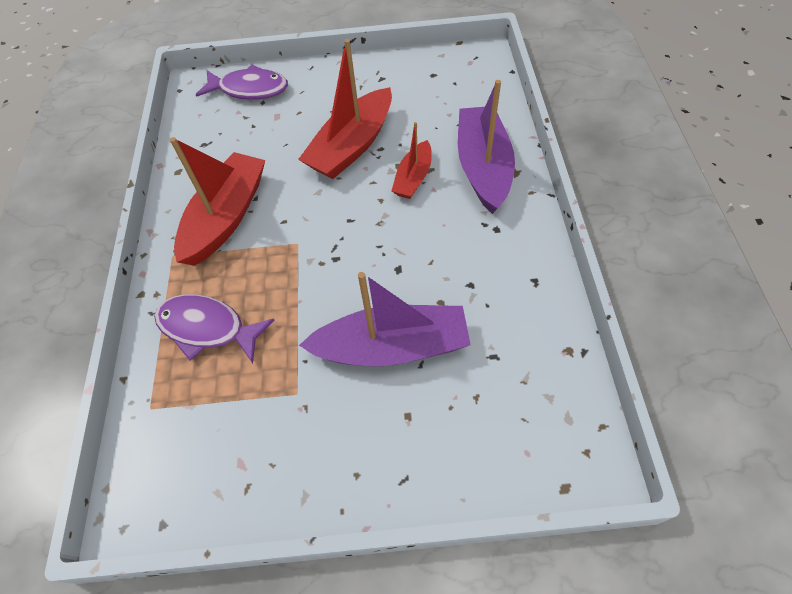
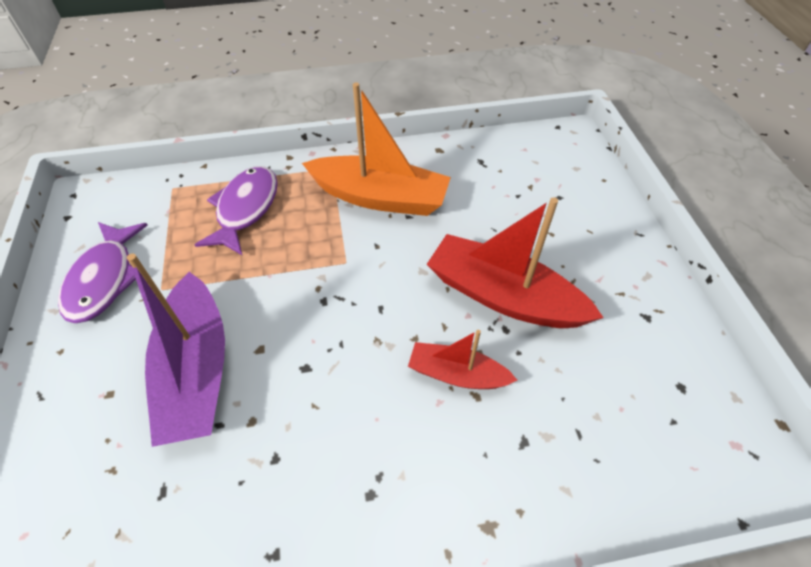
camera: 80 degrees right, 5 degrees down
(226, 217) = (380, 197): red boat -> orange boat
(249, 89) = (577, 182): purple fish -> purple fish (104, 279)
(483, 167) = (490, 472): purple boat -> none

